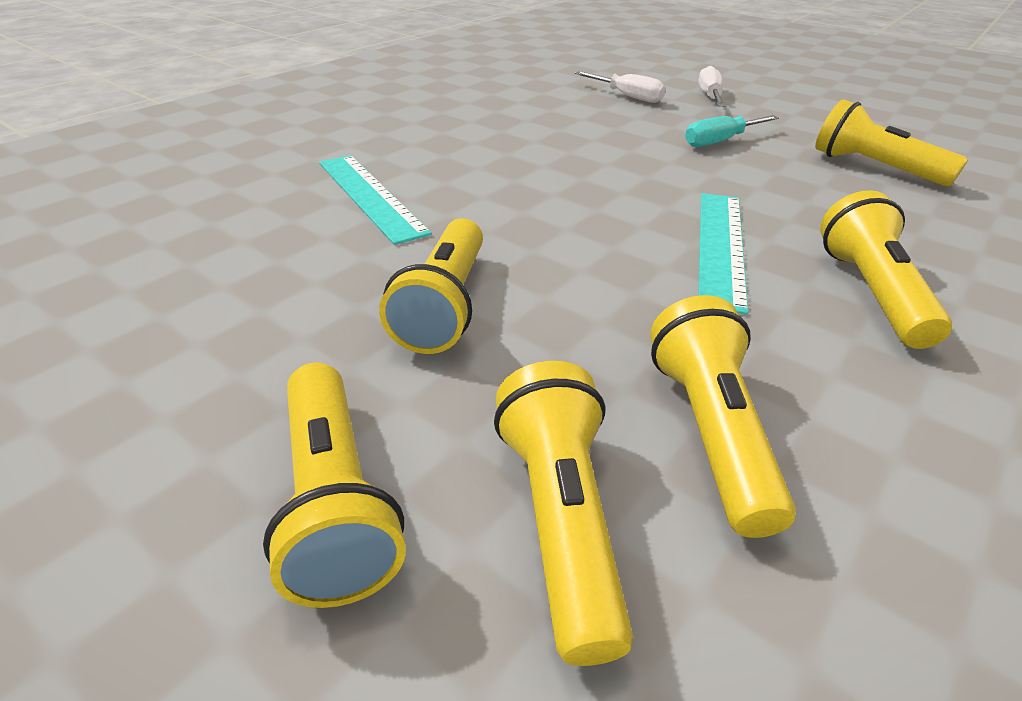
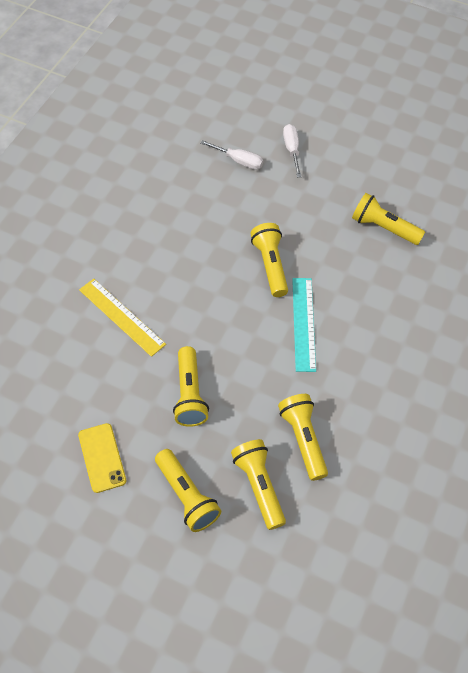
camera: 15 degrees left, 20 degrees up
(177, 375) = (102, 457): none -> yellow phone
(370, 196) = (121, 317): turquoise ruler -> yellow ruler
(720, 141) = (300, 214): turquoise screwdriver -> none
(870, 292) = (368, 344): yellow flashlight -> yellow flashlight (270, 265)

